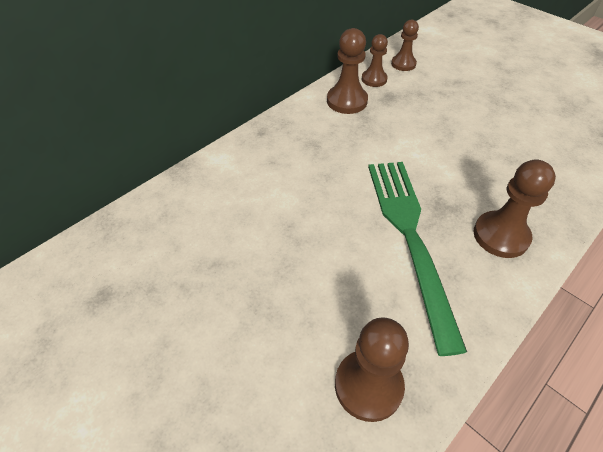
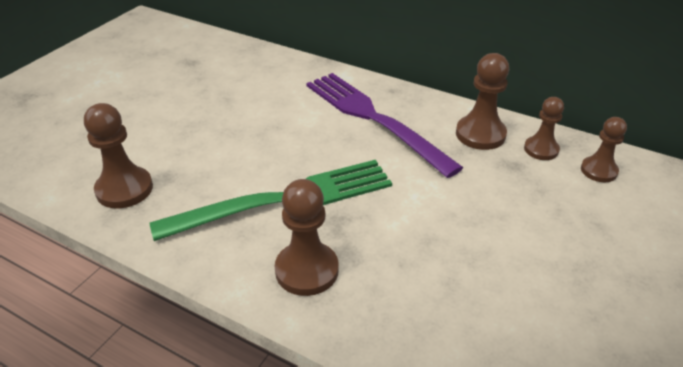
camera: 75 degrees right, 10 degrees down
(301, 154) = (372, 118): none -> purple fork

